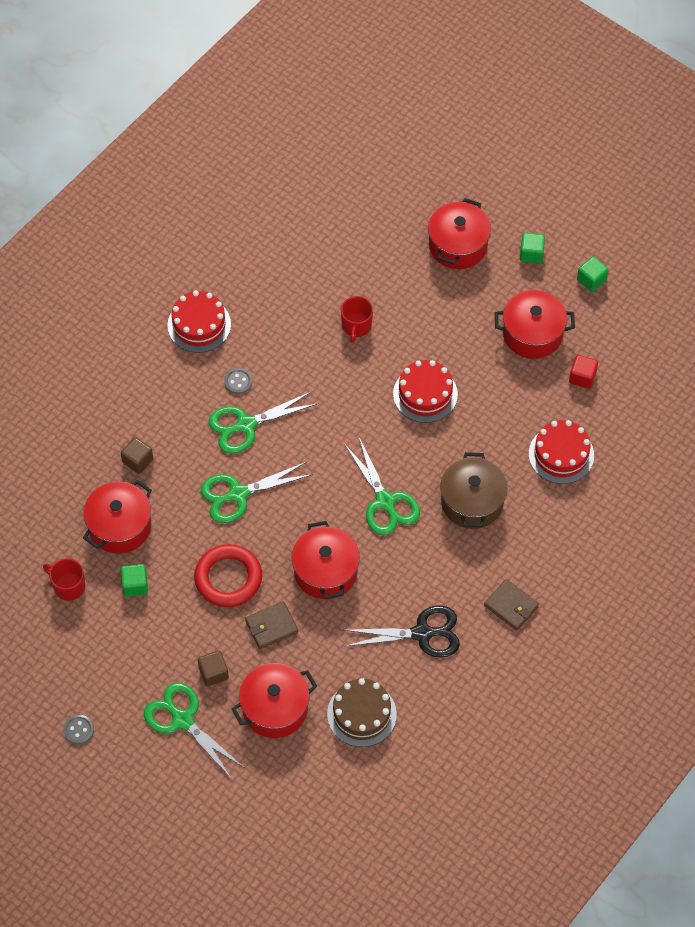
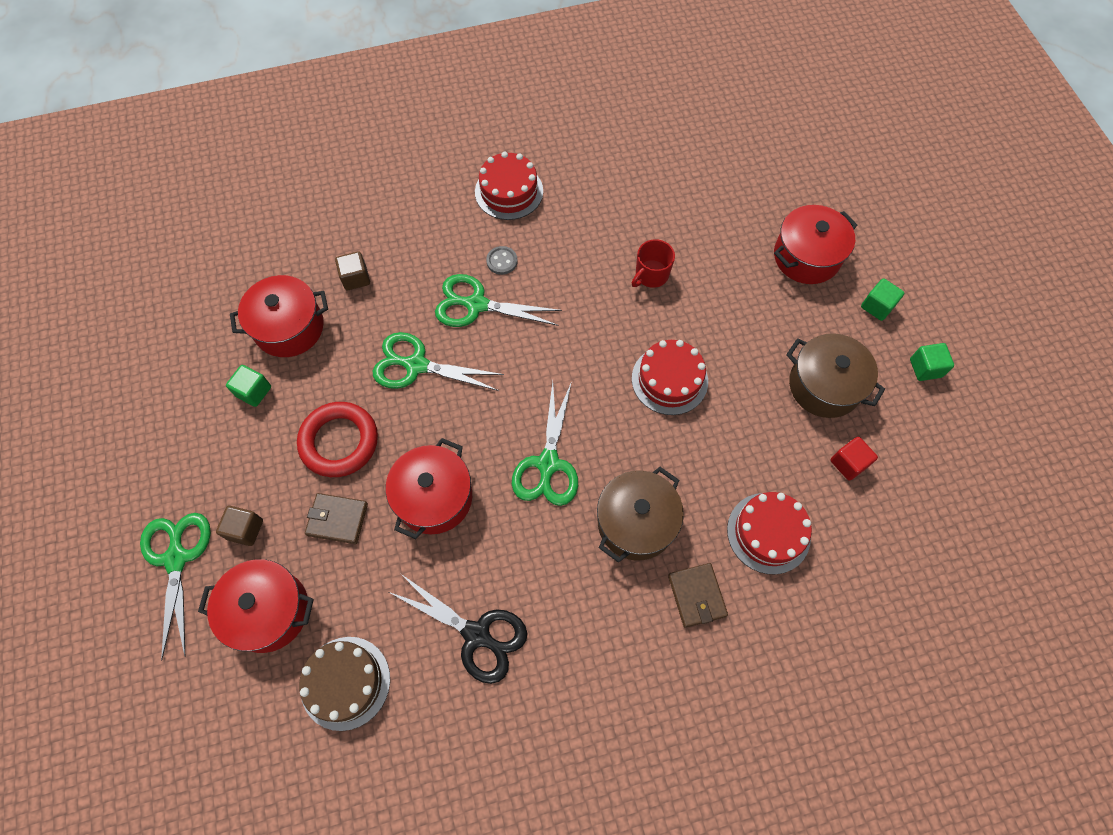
camera: 35 degrees right, 5 degrees up
(68, 586) = (198, 354): red mug -> none
(78, 730) = (81, 500): grey button -> none
(511, 606) = (593, 671): brown wallet -> brown wallet (697, 595)
(532, 334) = (824, 386): red pot -> brown pot

